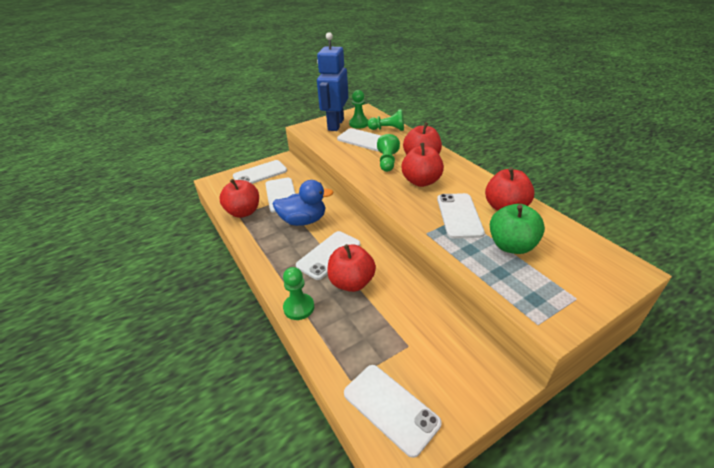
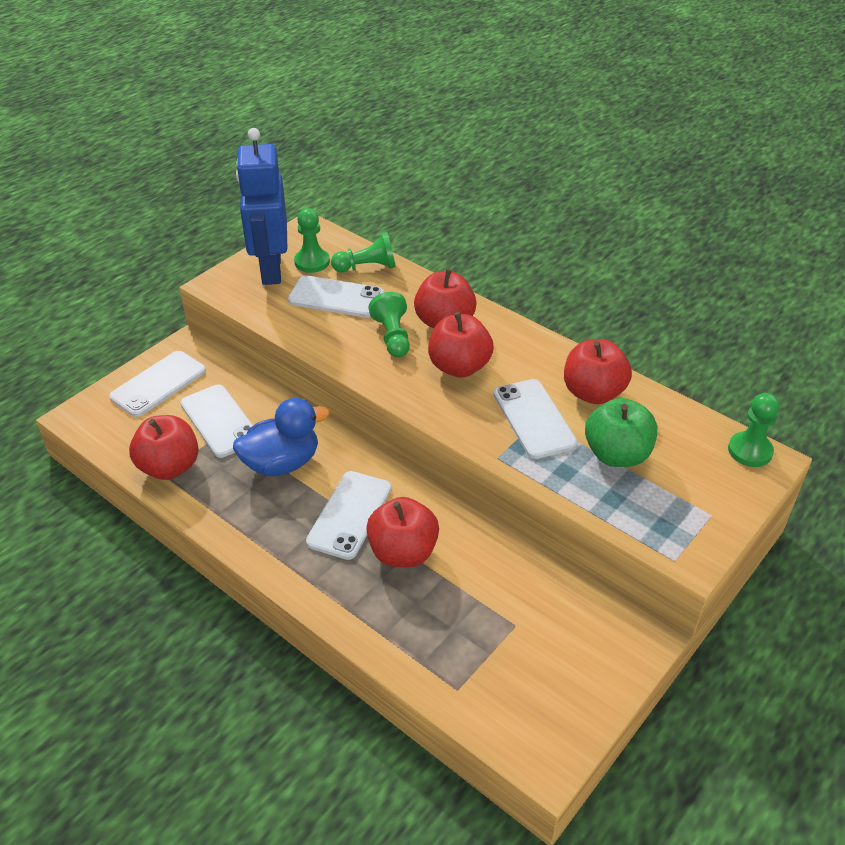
camera: 20 degrees left, 5 degrees up
(299, 307) = (342, 609): green pawn -> green pawn (750, 451)
(390, 408) = (521, 710): white phone -> none

